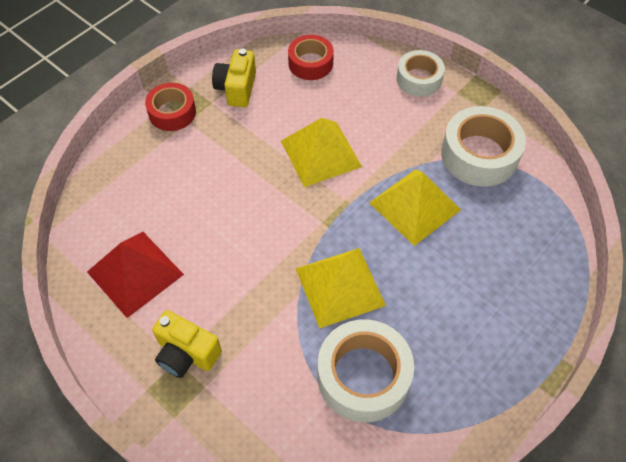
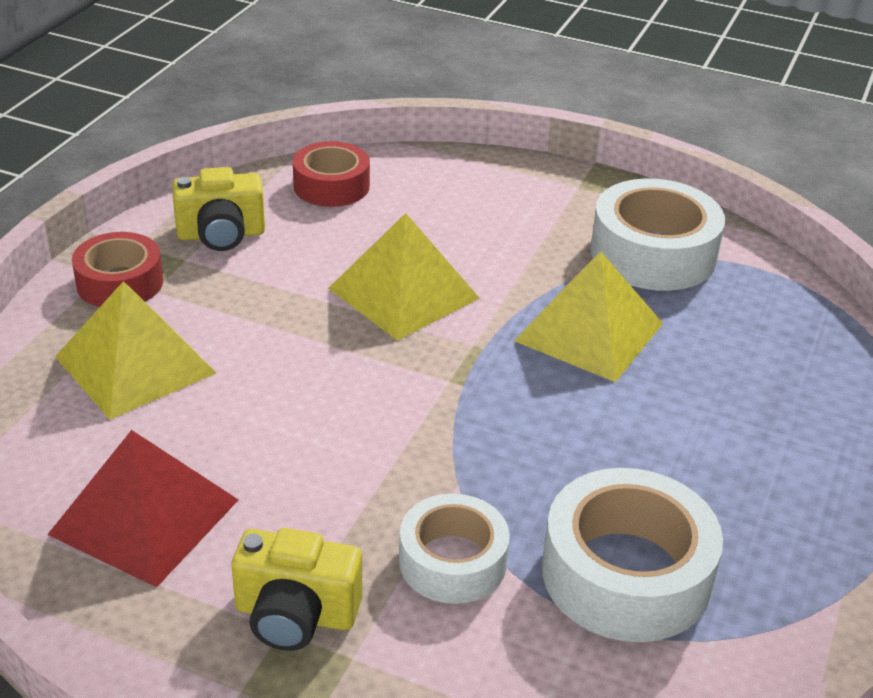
camera: 20 degrees left, 20 degrees down
(236, 88) = (221, 235): yellow camera -> yellow camera turned 90 degrees counterclockwise
(340, 286) = (523, 459): yellow pyramid -> yellow pyramid (135, 364)
(419, 79) = (513, 180): white tape -> white tape (452, 561)

